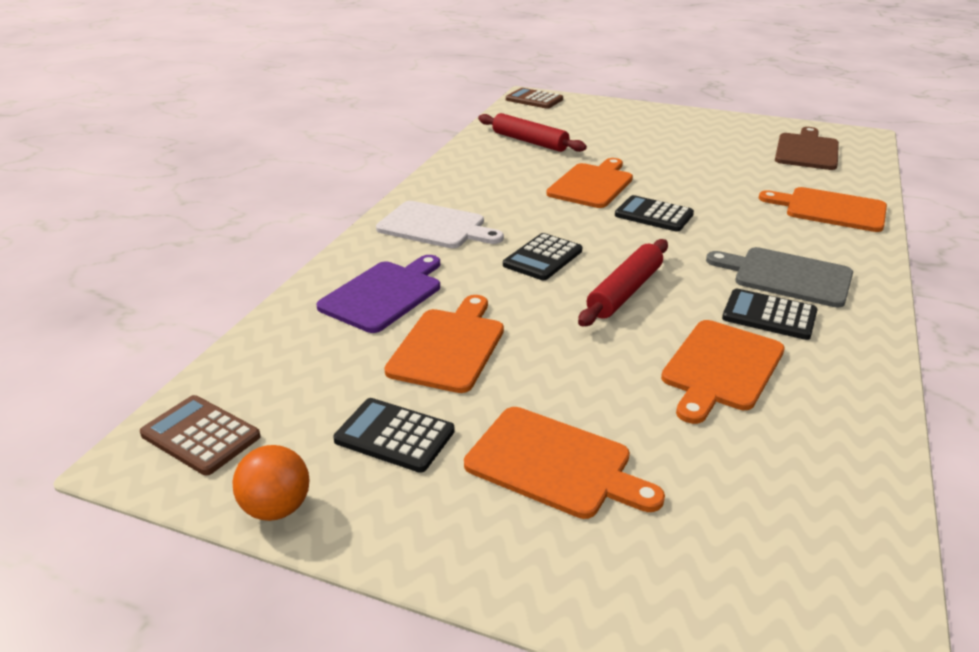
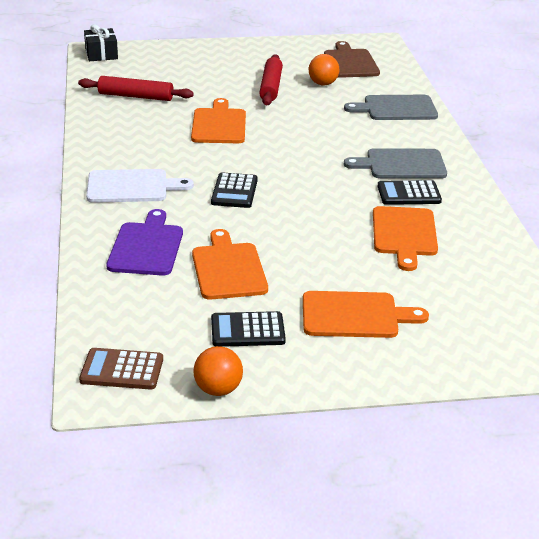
camera: 30 degrees left, 0 degrees up
(534, 99) = (101, 54): brown calculator -> black gift
(624, 291) = (309, 201): red rolling pin -> red rolling pin (270, 87)
(653, 215) = (283, 140): black calculator -> none
(753, 166) = (323, 84): none -> orange ball
(830, 209) = (396, 108): orange cutting board -> grey cutting board

